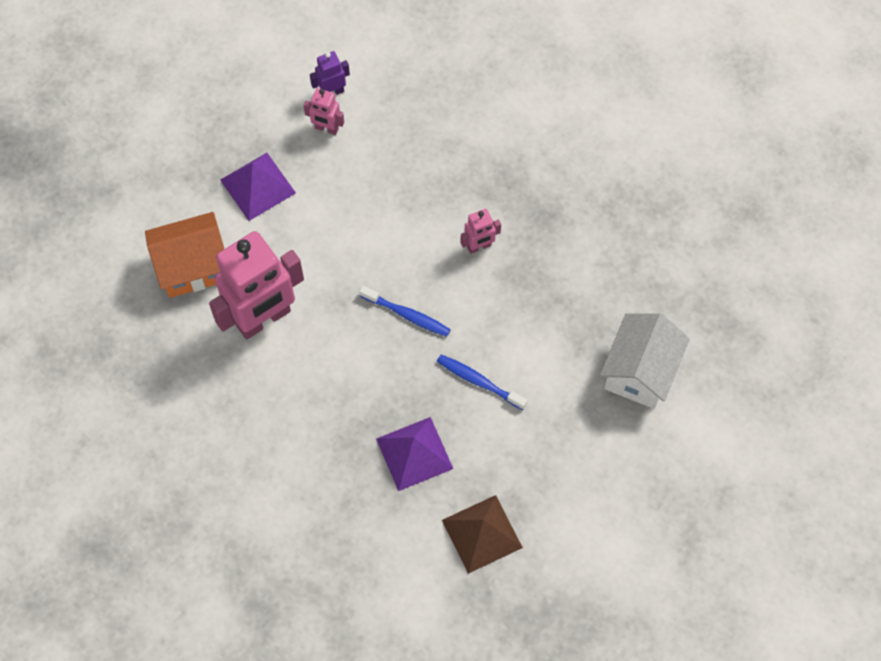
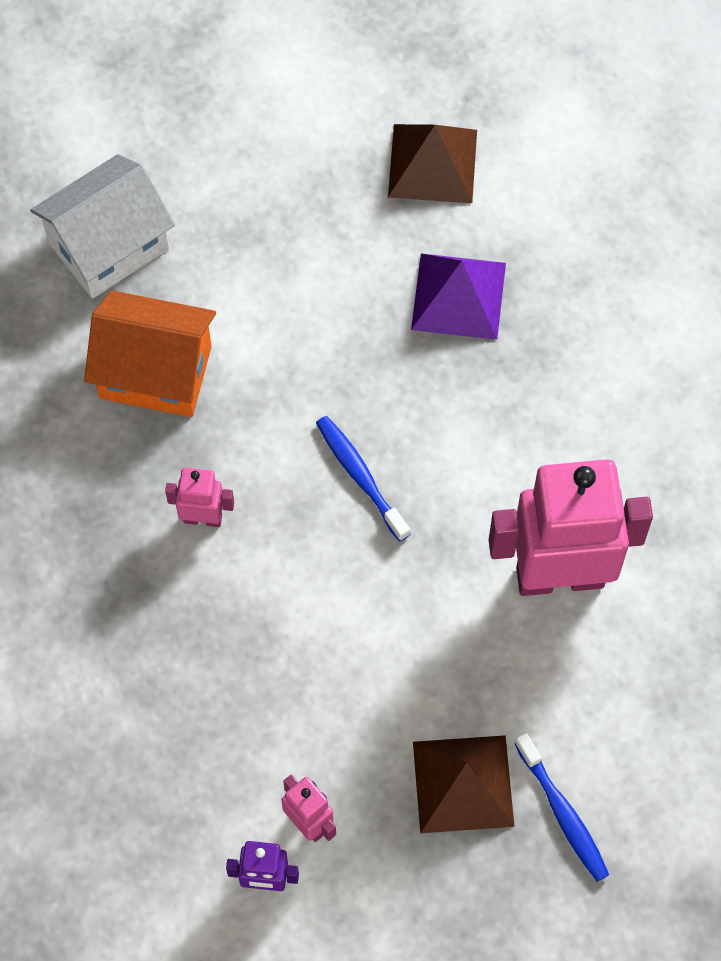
camera: 150 degrees left, 0 degrees up
(193, 266) = (621, 708): orange house -> orange house (155, 372)
(257, 186) = (463, 784): purple pyramid -> brown pyramid
(479, 381) = (320, 340): blue toothbrush -> blue toothbrush (563, 813)

